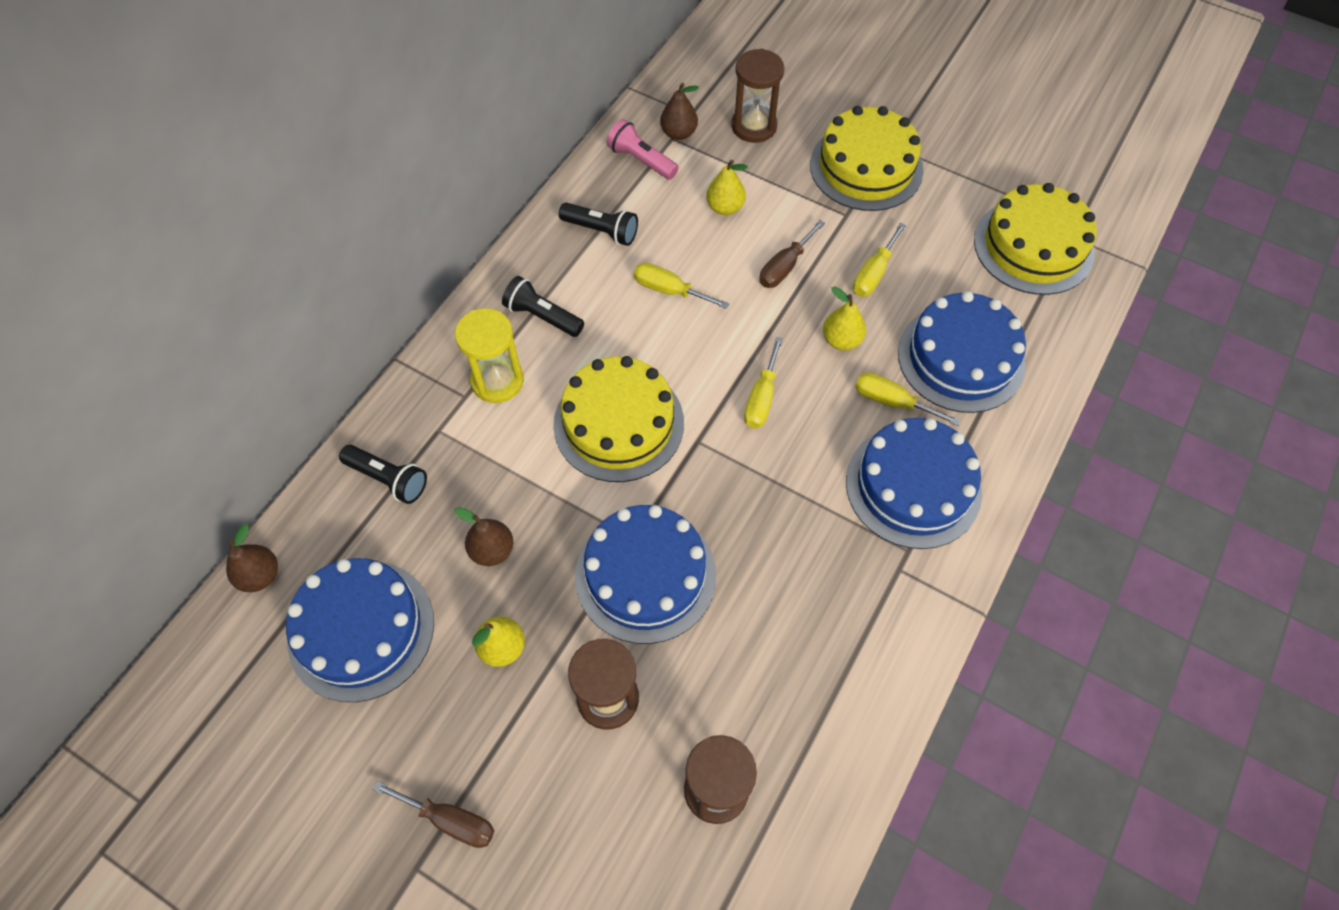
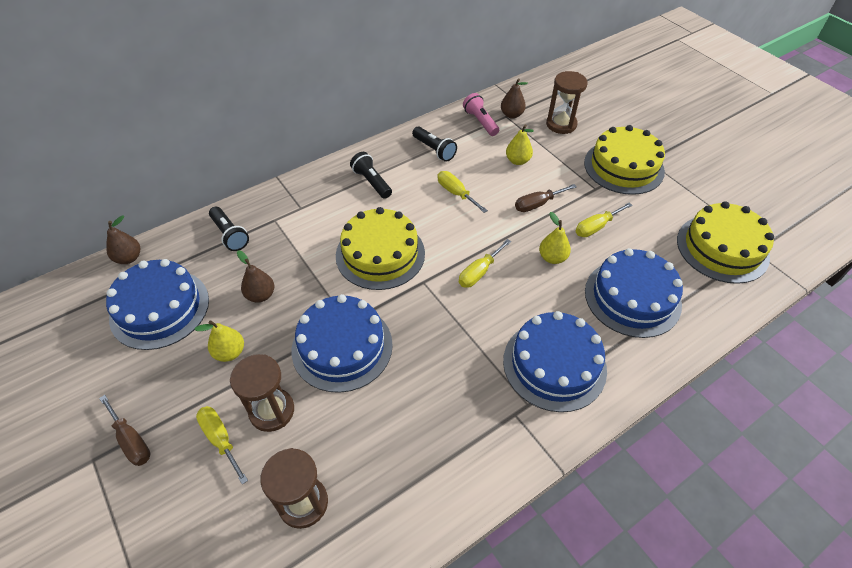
camera: 25 degrees right, 10 degrees down
(497, 381) = (324, 206): yellow hourglass -> none
(892, 402) = (567, 306): yellow screwdriver -> yellow screwdriver (220, 439)

